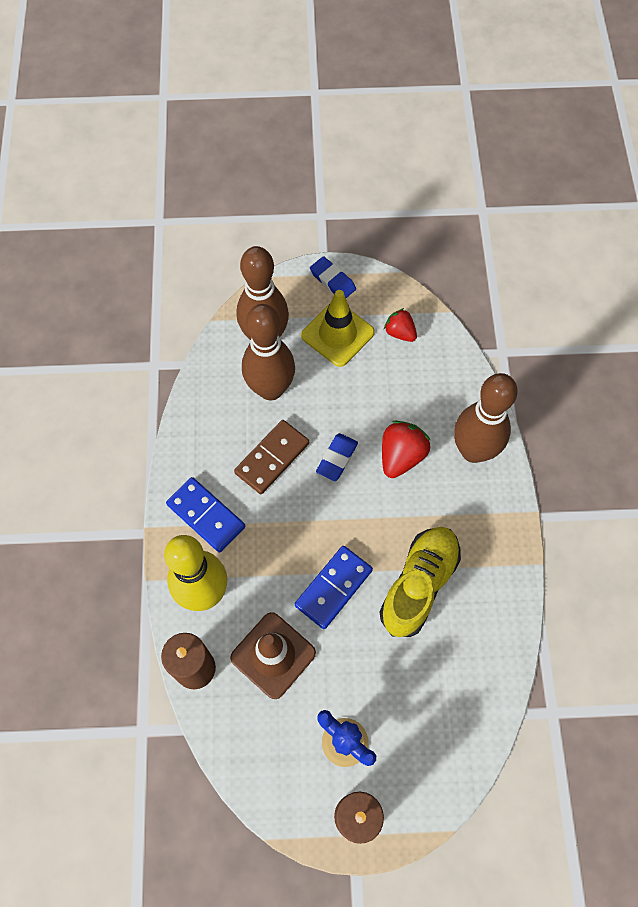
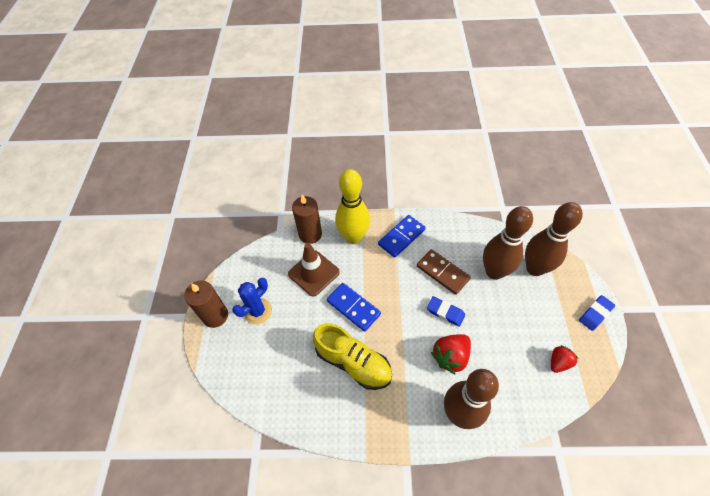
camera: 95 degrees right, 10 degrees down
(337, 334) = (547, 316): yellow traffic cone -> none
(401, 456) = (450, 356): red strawberry -> red strawberry turned 105 degrees clockwise

